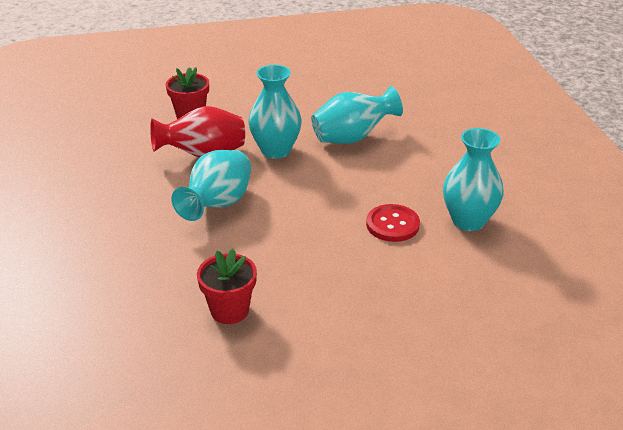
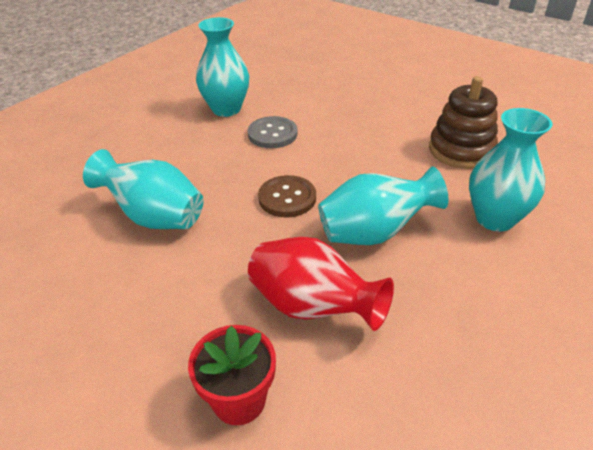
camera: 130 degrees left, 5 degrees up
(229, 310) = (461, 150): red flower pot -> brown stacking toy
(275, 150) = (237, 255): turquoise vase -> turquoise vase (495, 218)
(300, 191) = (287, 198): none -> brown button
(392, 225) = (272, 134): red button -> grey button

